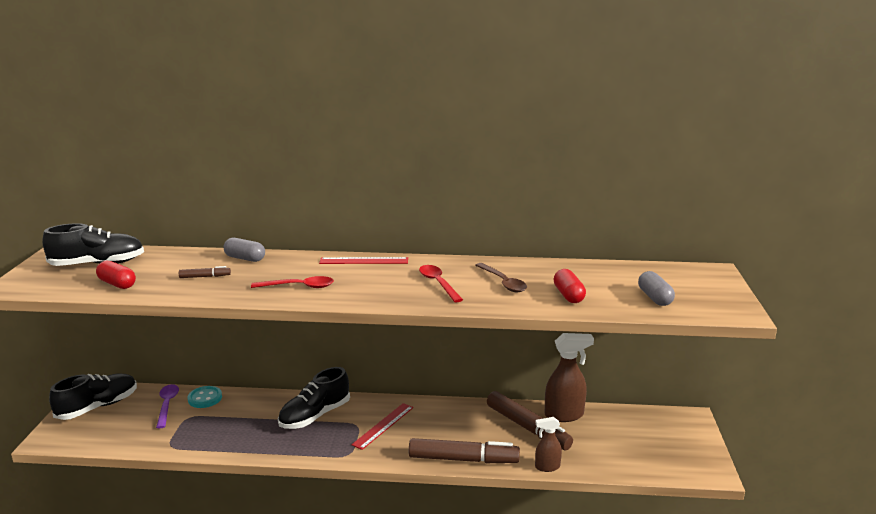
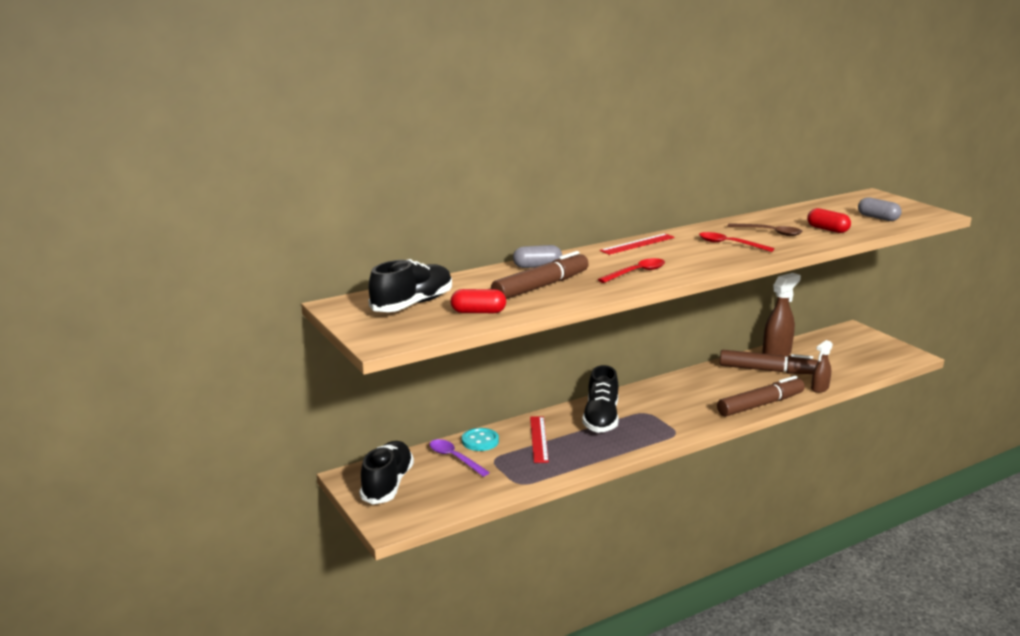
camera: 35 degrees left, 0 degrees up
(205, 277) = (541, 287): brown marker -> brown marker, size x2.26
(383, 425) = (666, 405): red ruler -> red ruler (538, 439)

